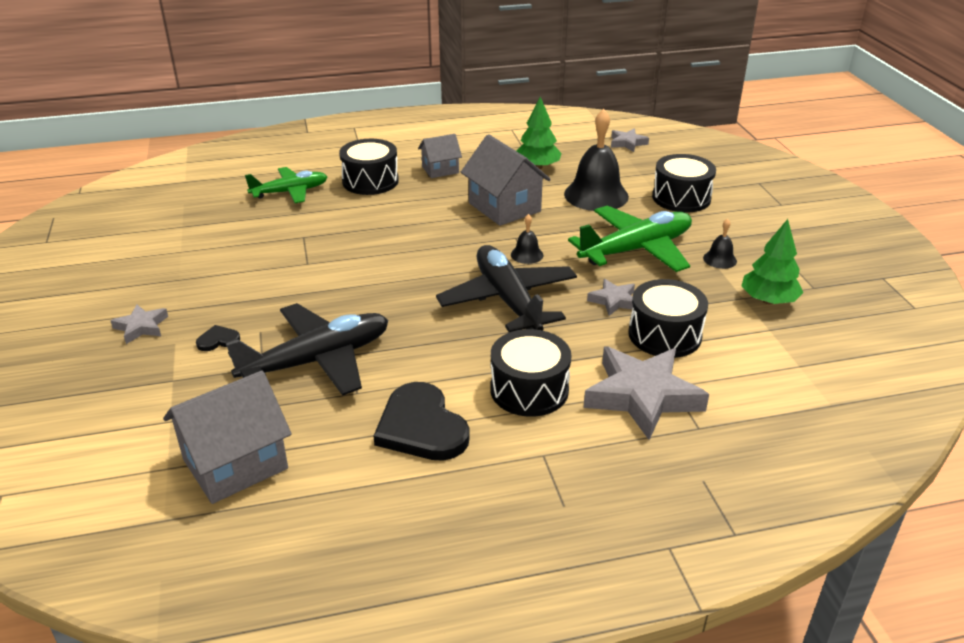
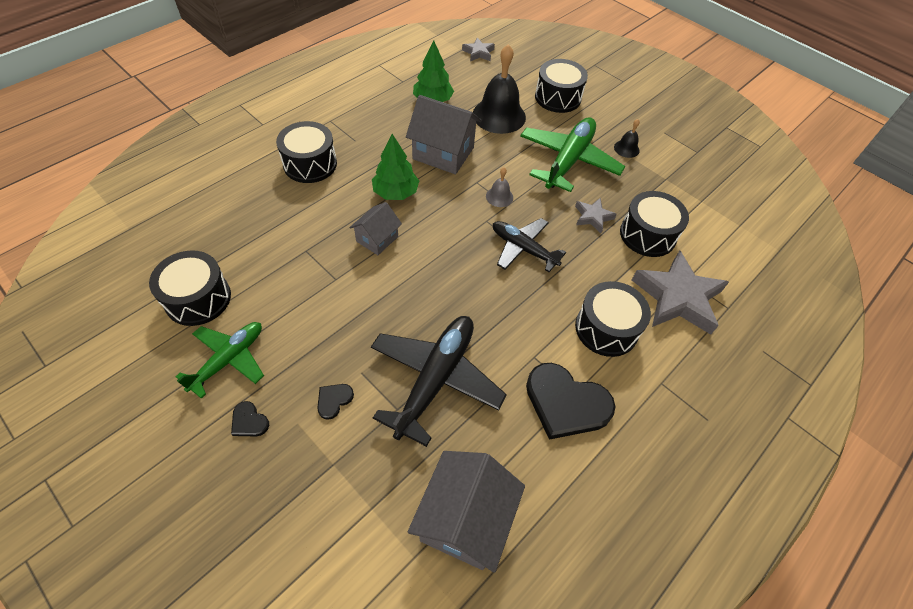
camera: 35 degrees left, 20 degrees up
(141, 327) = (249, 421): grey star -> black heart
(187, 239) = (198, 298): none -> black drum
(290, 192) = (248, 203): green plane -> green plane (229, 359)
(440, 170) = (359, 130): grey house -> grey house (377, 239)
(508, 300) = (523, 249): black plane -> black plane, size x0.64
(527, 254) = (499, 196): black bell -> grey bell
(768, 300) = (682, 175): green tree -> green tree (396, 193)

